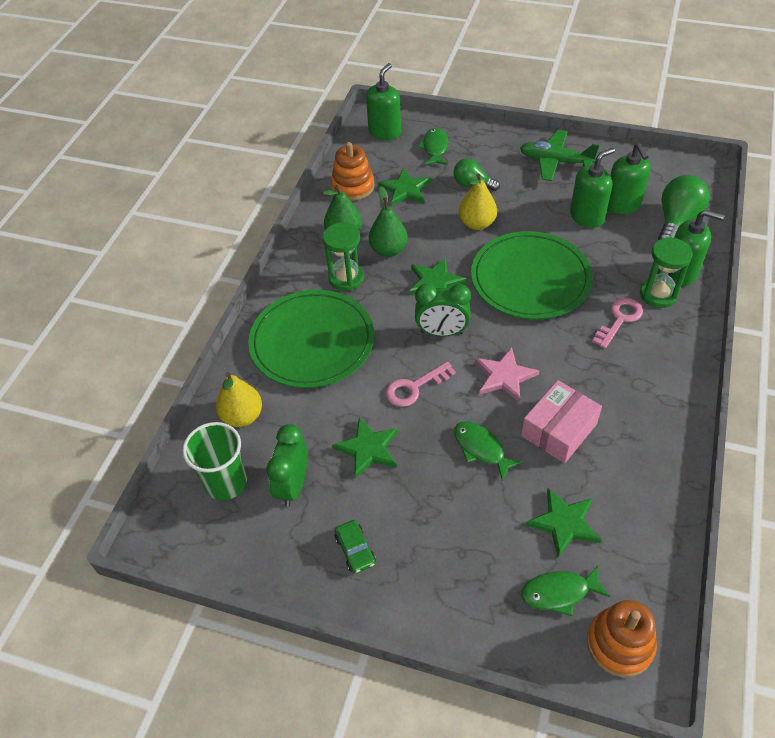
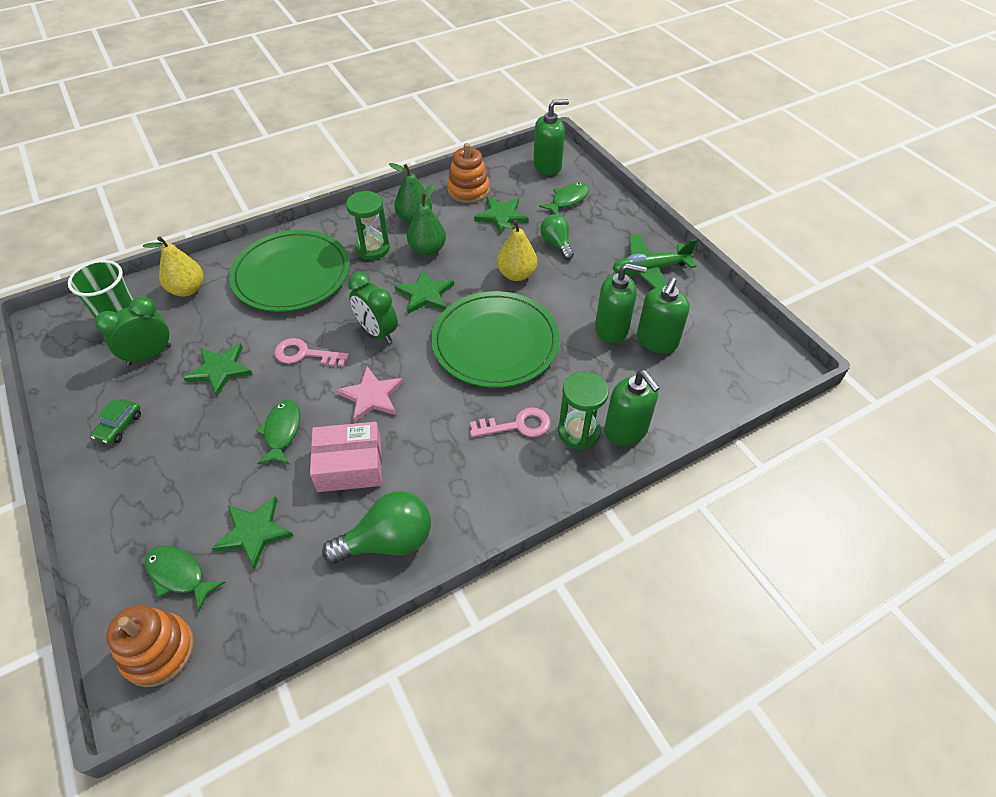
camera: 40 degrees right, 0 degrees up
(555, 161) = (649, 270): green plane -> green plane turned 75 degrees counterclockwise
(676, 221) = (686, 388): green light bulb -> green light bulb (388, 541)

